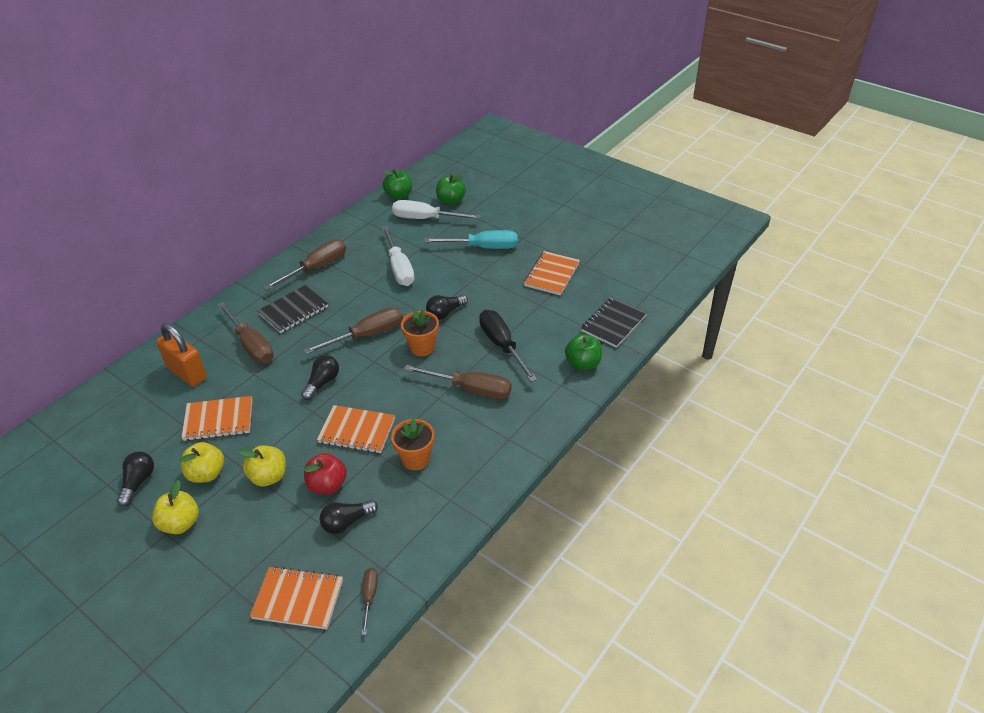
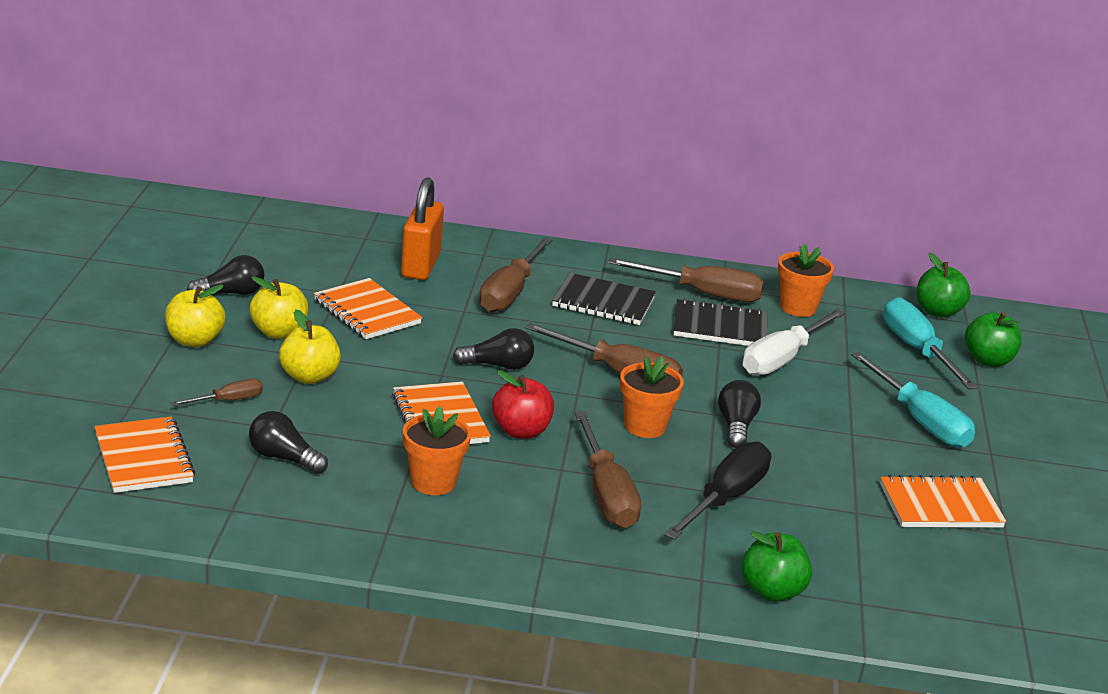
camera: 55 degrees right, 15 degrees down
(327, 485) = (331, 424): red apple -> red apple (521, 431)
(358, 240) = (798, 307): none -> orange flower pot
(369, 596) = (182, 512): brown screwdriver -> brown screwdriver (228, 401)
(425, 219) = (917, 350): white screwdriver -> turquoise screwdriver
(445, 313) = (736, 426): black light bulb -> black light bulb turned 75 degrees clockwise
(613, 323) = (901, 603): black notebook -> black notebook (719, 327)

